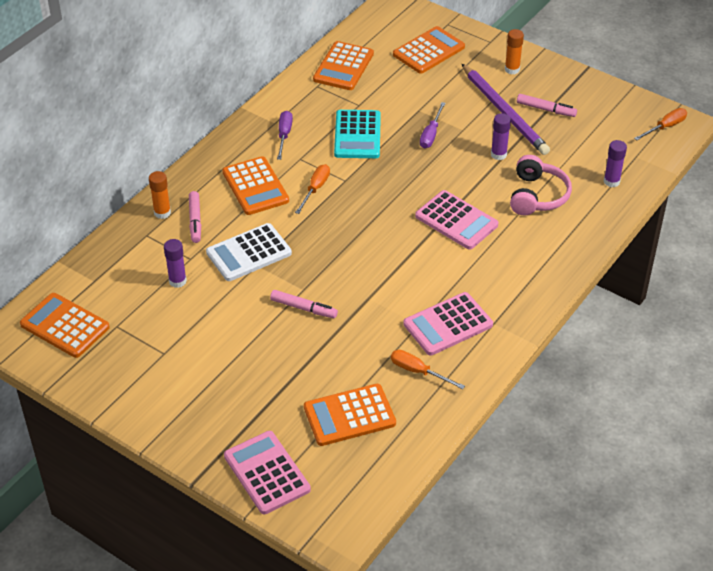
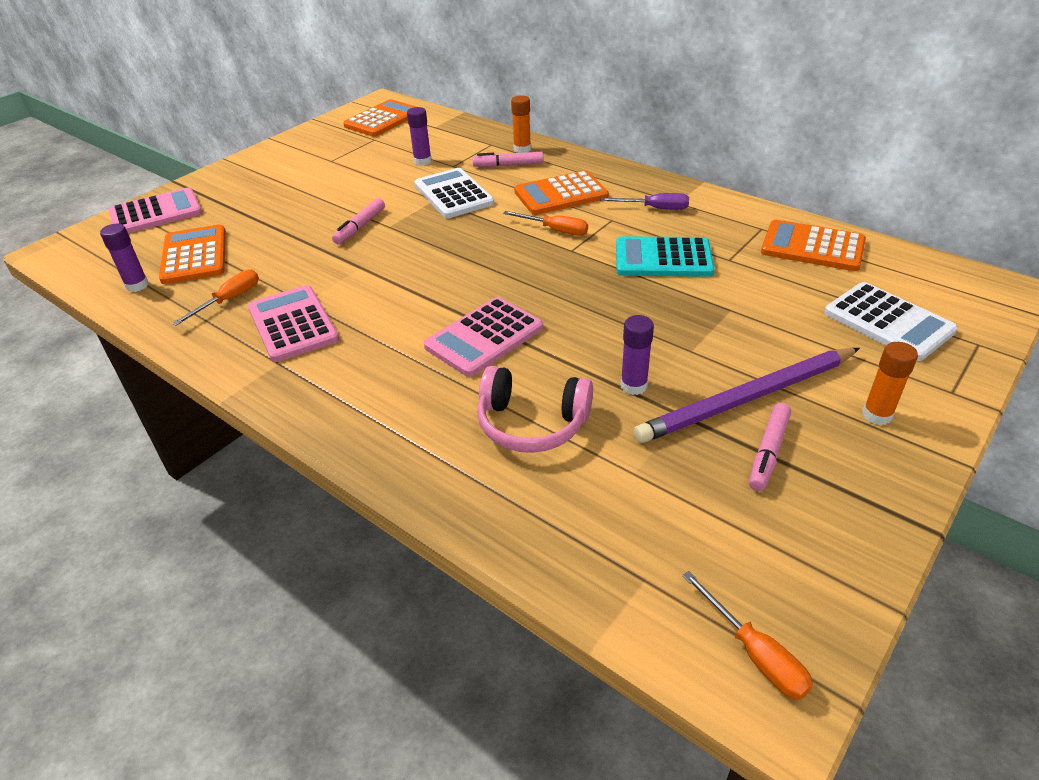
camera: 95 degrees right, 5 degrees down
(429, 51) = (888, 322): orange calculator -> white calculator
(431, 134) = (674, 319): purple screwdriver -> none
(611, 181) = (566, 528): purple glue stick -> purple glue stick (137, 285)

